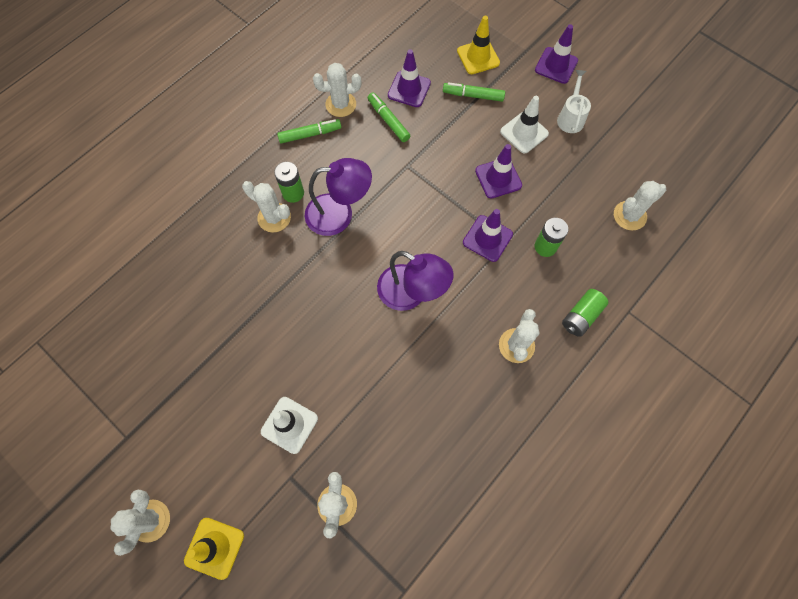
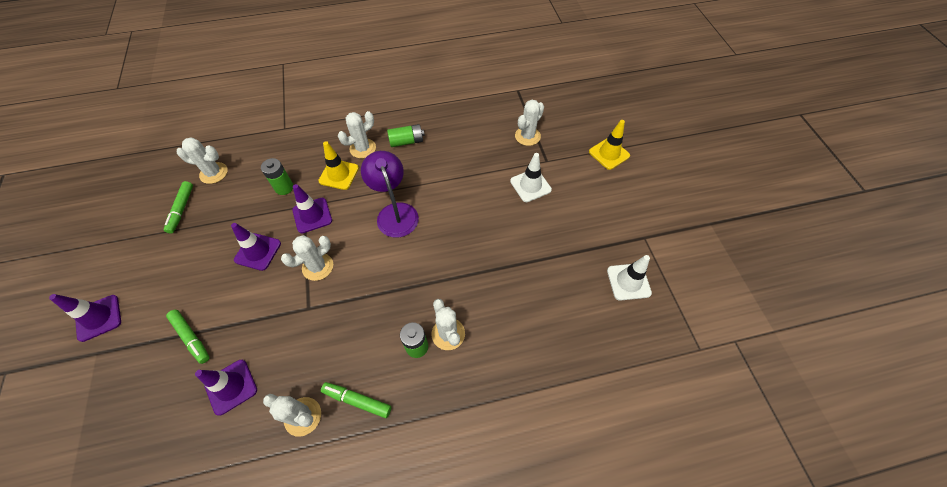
camera: 145 degrees left, 10 degrees down
(150, 520) = (643, 185): white cactus -> white cactus (318, 267)
(339, 214) = (395, 302): purple lamp -> none
(388, 120) = (280, 364): green marker -> green marker (181, 209)
(478, 57) = (139, 377): yellow traffic cone -> yellow traffic cone (339, 174)
(524, 133) = (198, 274): white traffic cone -> white traffic cone (628, 282)
(570, 117) = (152, 263): white watering can -> none
(581, 316) = (311, 141): green battery -> green battery (406, 141)

